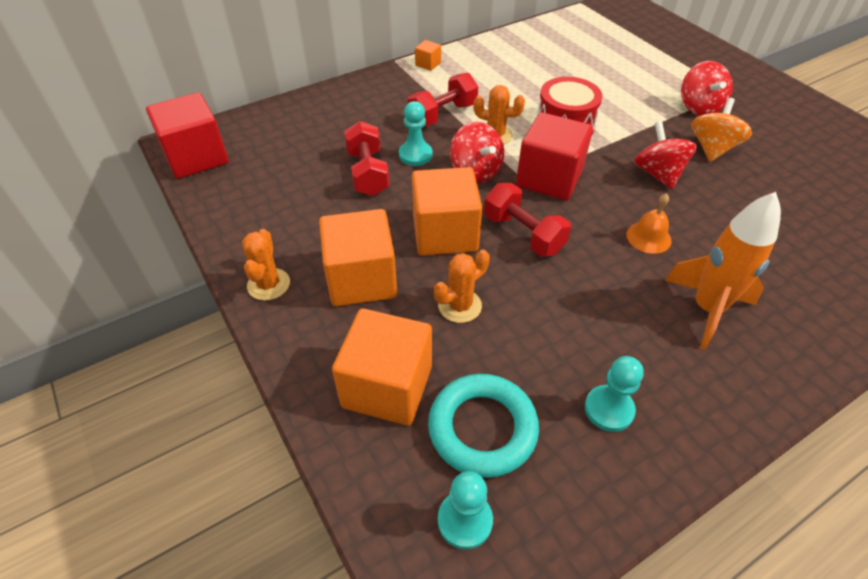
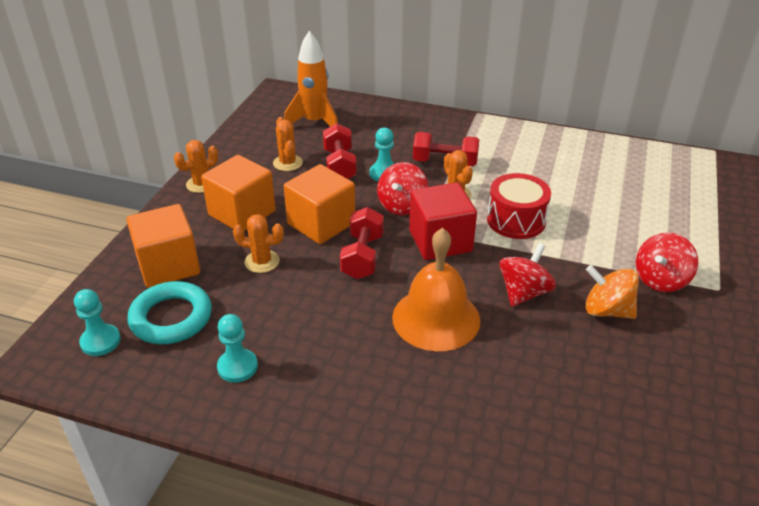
camera: 50 degrees right, 10 degrees down
(196, 157) = (273, 103): red cube -> none
(317, 203) = (287, 163): none -> orange cactus
(368, 173) = (339, 166): red dumbbell -> red dumbbell turned 45 degrees counterclockwise
(428, 64) = (495, 127): orange cube -> none
(648, 237) = (436, 318): orange bell -> orange bell, size x2.06
(707, 309) = (389, 380): orange rocket -> orange rocket (315, 122)
(712, 148) = (607, 310): orange spinning top -> orange spinning top turned 135 degrees counterclockwise

